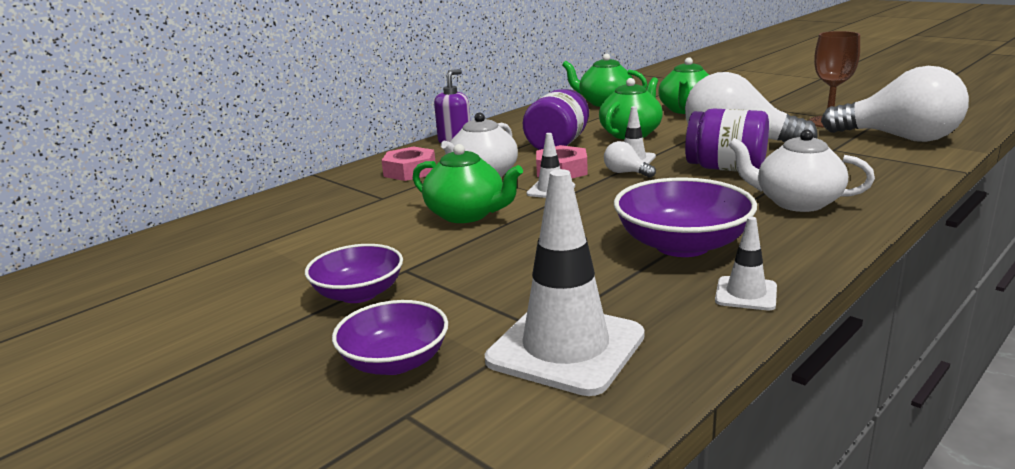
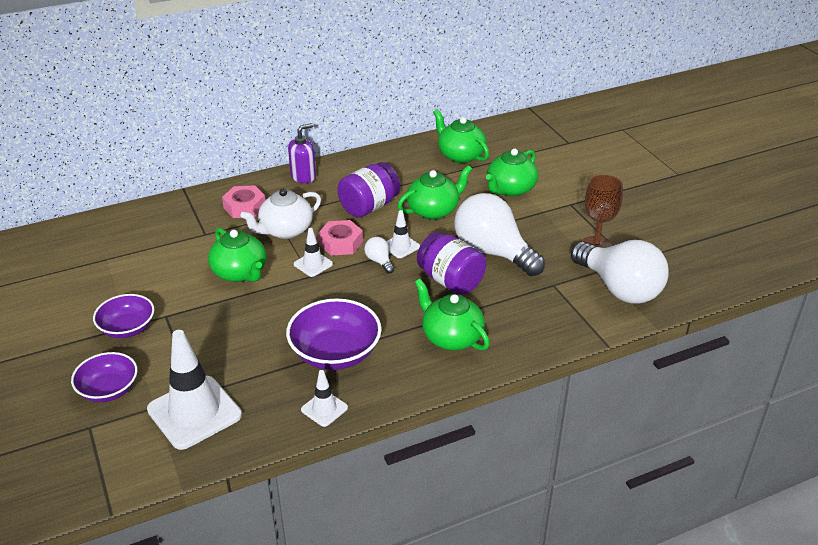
camera: 20 degrees right, 15 degrees up
(796, 202) = (451, 337): white teapot -> green teapot

